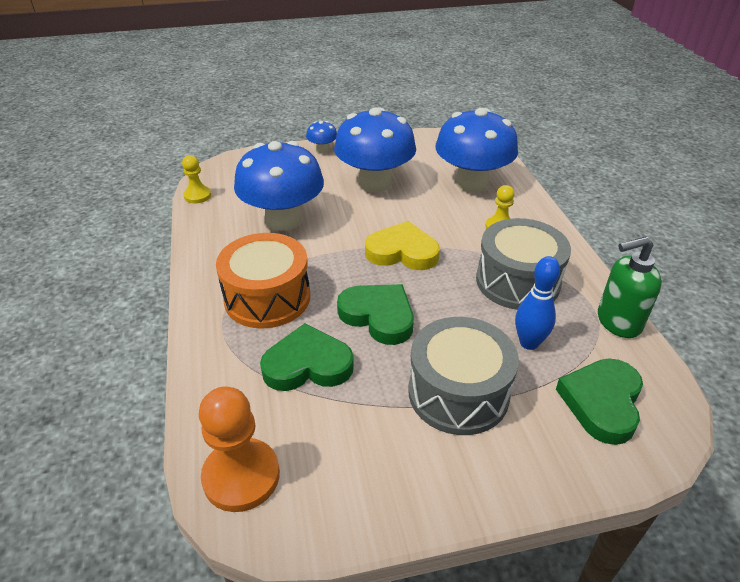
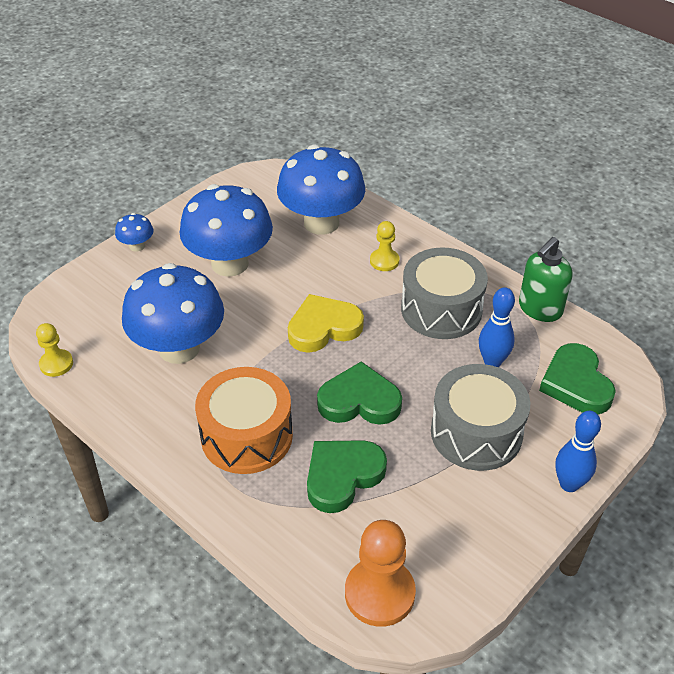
camera: 35 degrees left, 5 degrees up
(512, 490) = (569, 484): none -> blue bowling pin

